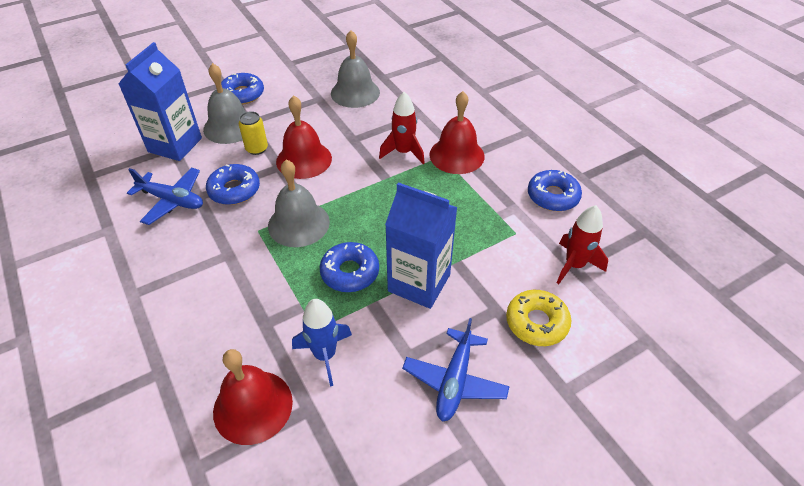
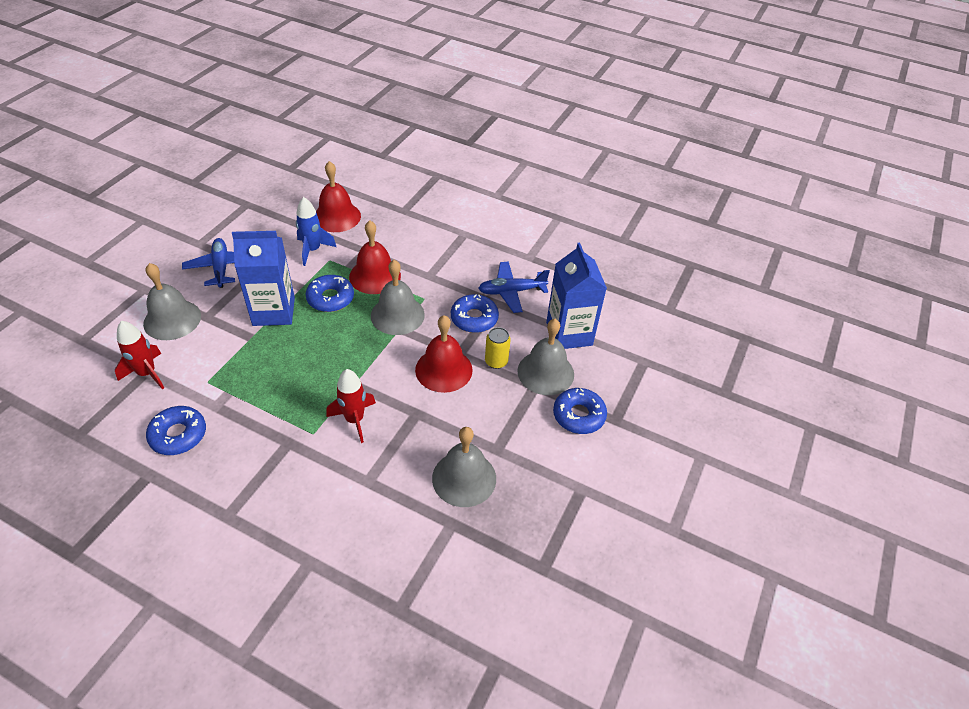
camera: 145 degrees right, 0 degrees up
(456, 155) = (297, 441): red bell -> red bell (375, 276)
(536, 322) = (172, 319): yellow donut -> grey bell

